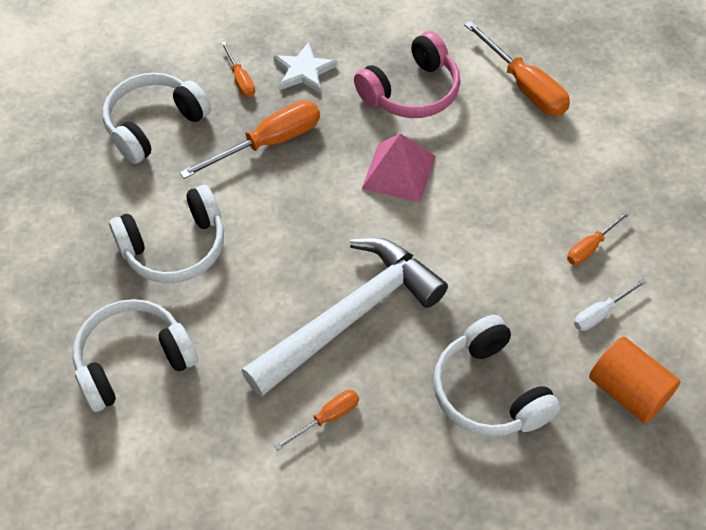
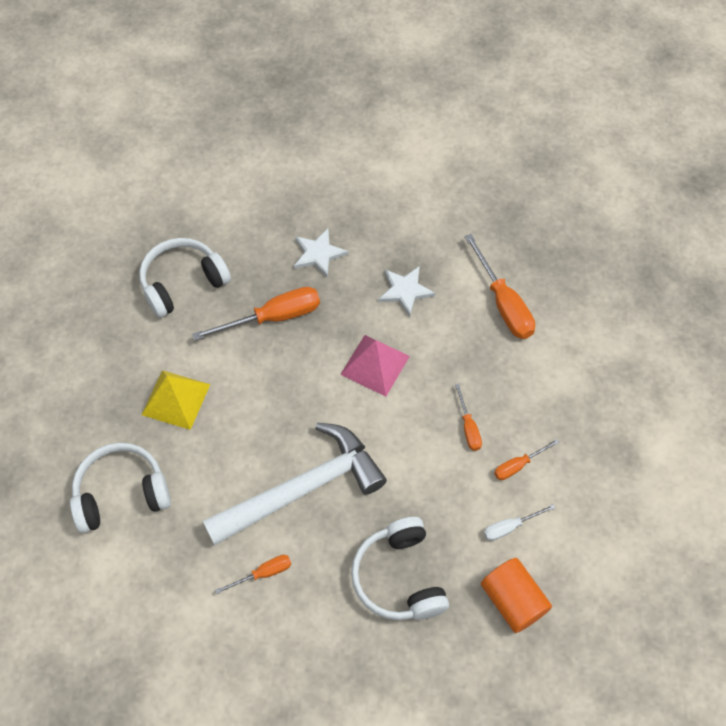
camera: 10 degrees right, 5 degrees up
(175, 248) = (176, 399): white headphones -> yellow pyramid
(240, 80) = (263, 253): orange screwdriver -> orange screwdriver (468, 427)
(412, 92) = (405, 291): pink headphones -> white star

